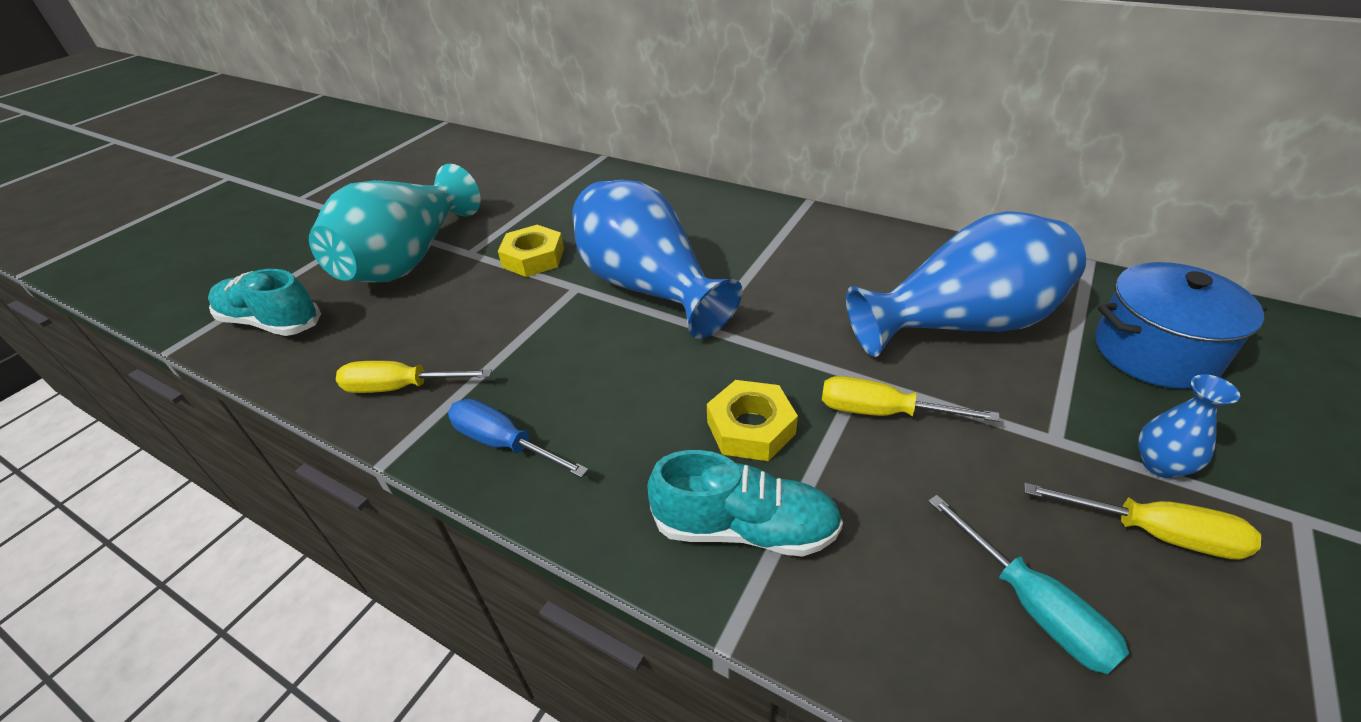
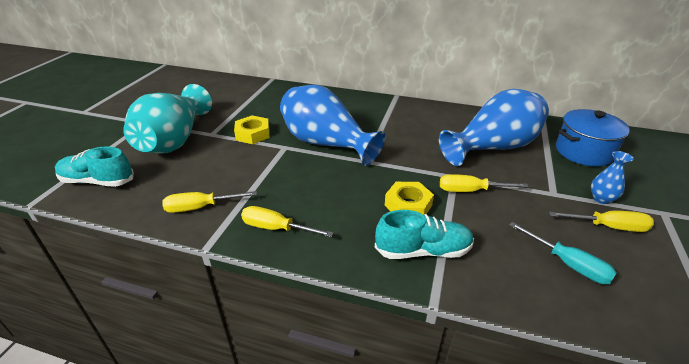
camera: 15 degrees left, 5 degrees down
(504, 443) = (276, 228): blue screwdriver -> yellow screwdriver

